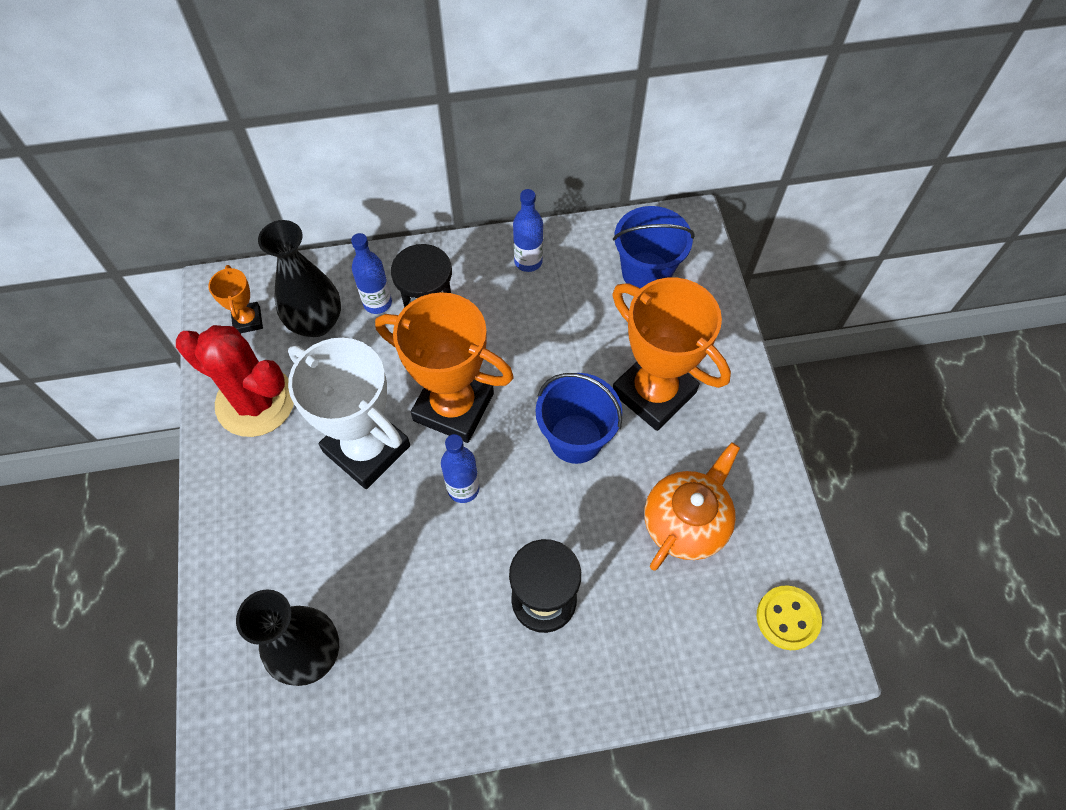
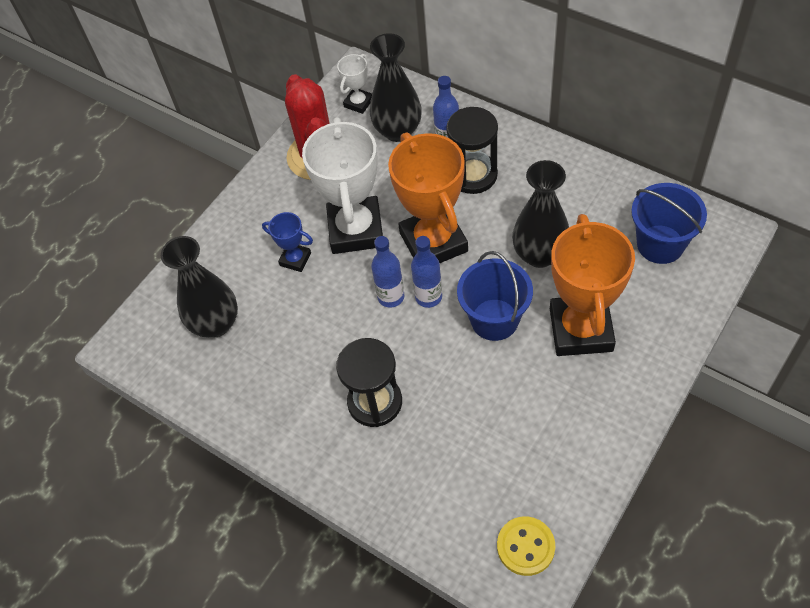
camera: 50 degrees right, 5 degrees down
(248, 320) = (358, 103): orange trophy -> white trophy
(332, 523) = (295, 259): none -> blue trophy
(528, 261) = (577, 180): blue bottle -> blue bottle (428, 297)
(558, 351) = (539, 254): none -> black vase
(686, 522) = (517, 429): orange teapot -> none

